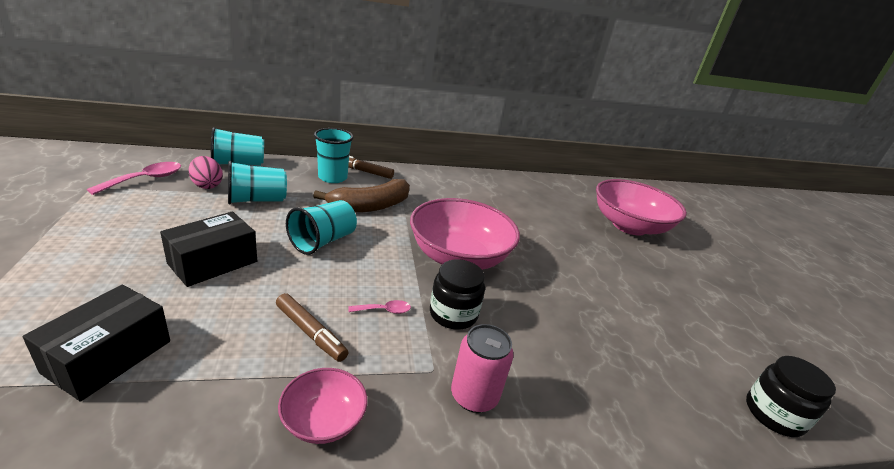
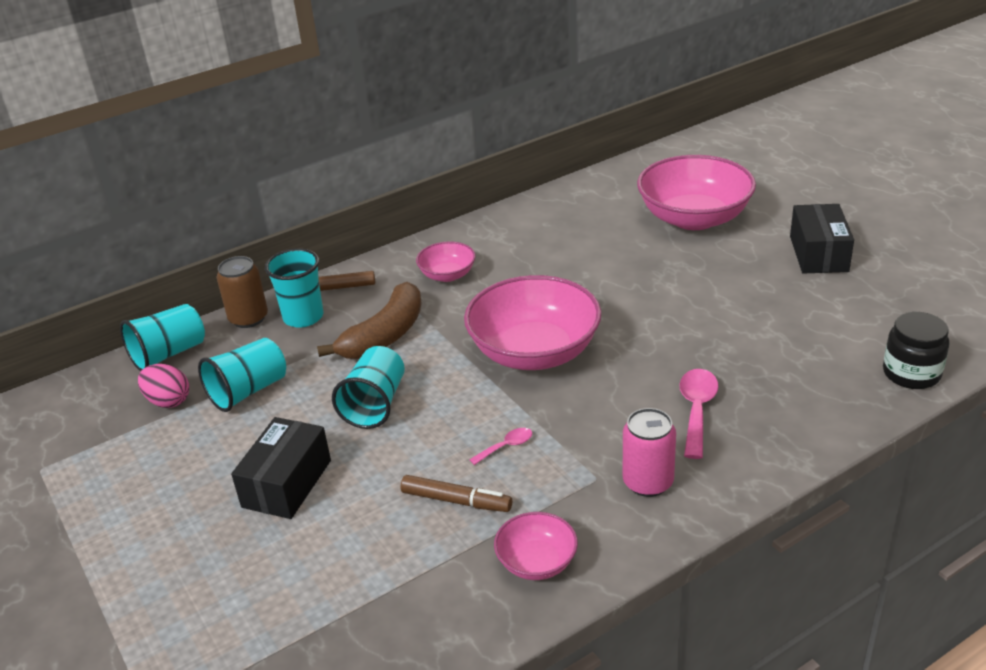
camera: 15 degrees left, 5 degrees up
(108, 356) = (298, 608): black box -> black box (818, 254)
(145, 179) = (87, 429): pink spoon -> pink spoon (696, 410)
(302, 166) = (248, 318): none -> brown can
(440, 192) = (447, 275): none -> pink bowl
(453, 314) = (575, 417): black jar -> none

